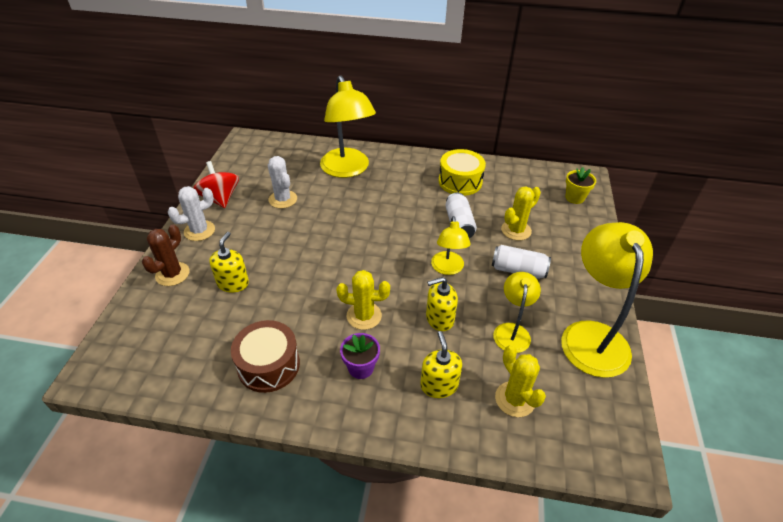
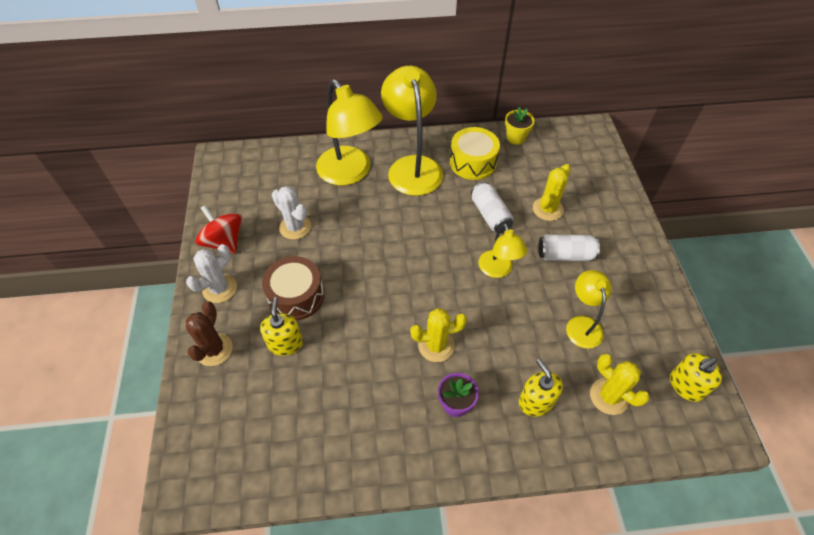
camera: 15 degrees left, 10 degrees up
(268, 365) = (363, 427): brown drum -> brown drum (296, 296)
(439, 318) = (510, 329): yellow soap dispenser -> yellow soap dispenser (686, 385)
(575, 198) = (591, 157): yellow flower pot -> yellow flower pot (516, 138)
(592, 336) = (655, 310): yellow lamp -> yellow lamp (412, 166)

